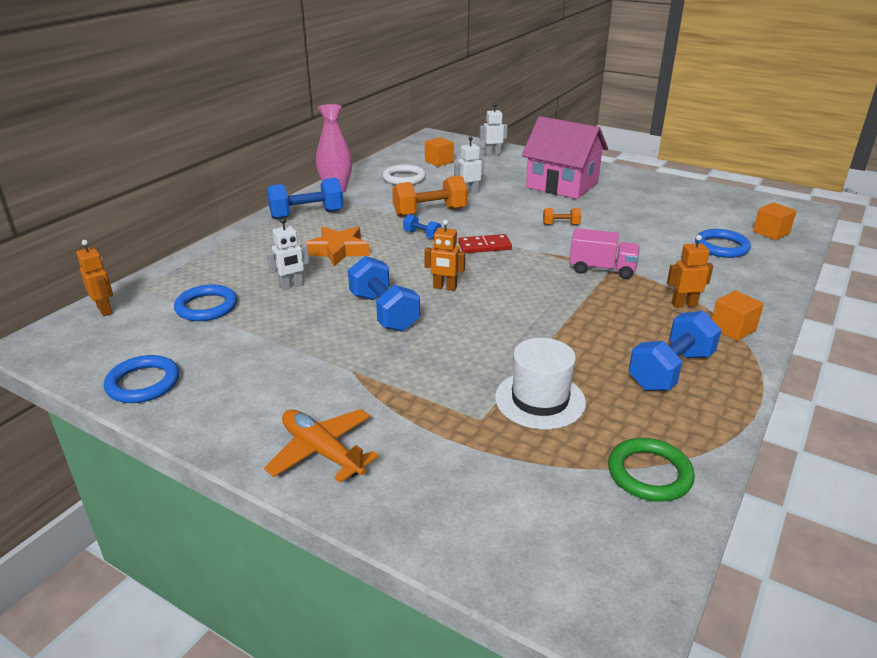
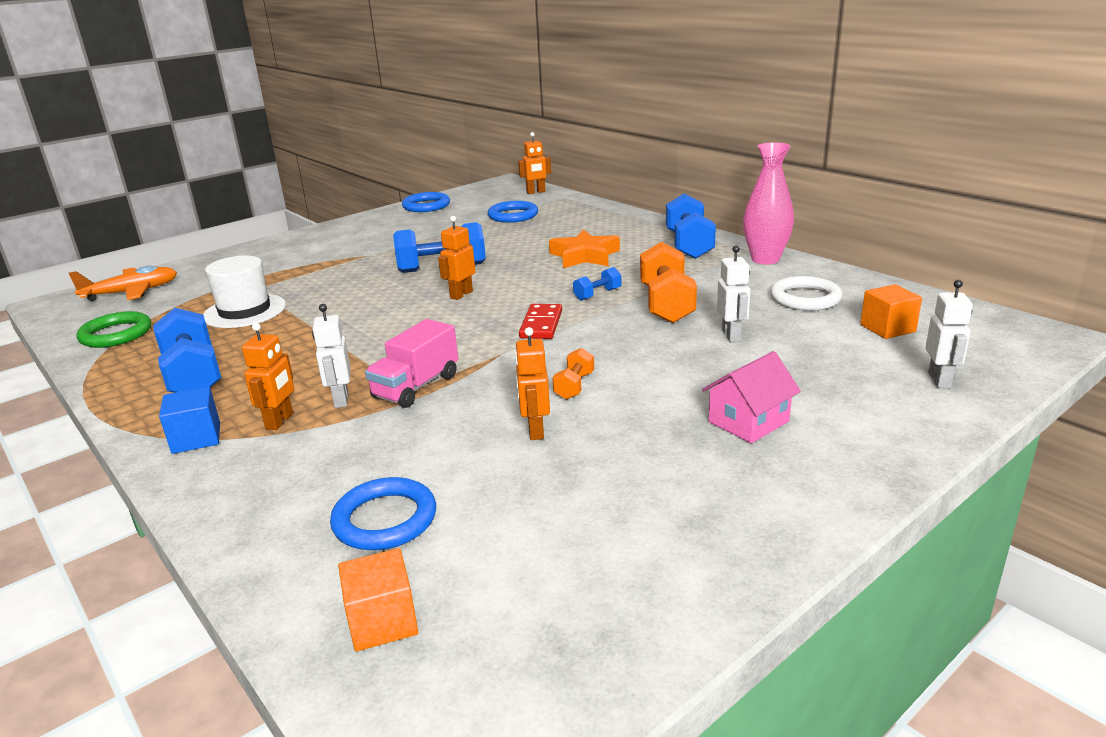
camera: 110 degrees right, 5 degrees down
(291, 286) = (523, 239): white robot -> white robot (340, 399)
(322, 452) = (294, 245): orange plane -> orange plane (132, 292)
(562, 185) = (748, 422): pink house -> pink house, size x0.52
(615, 227) = (535, 430): none -> orange robot
(732, 329) = (196, 438): orange cube -> blue cube

